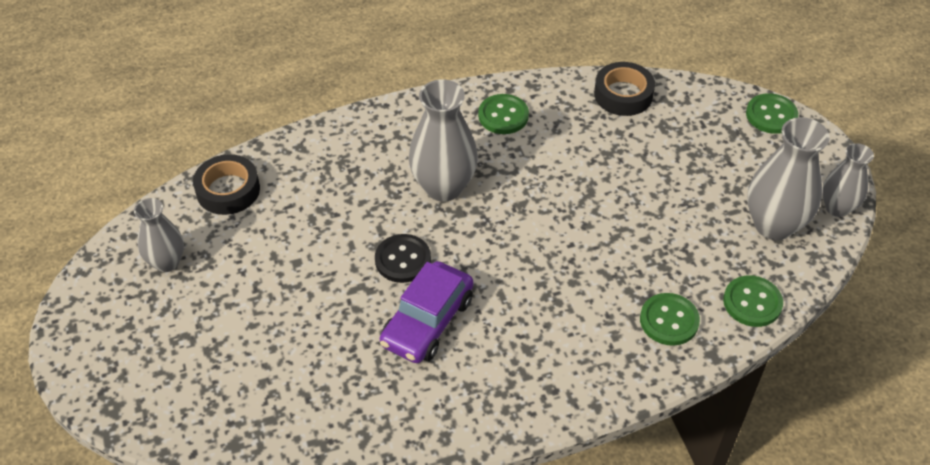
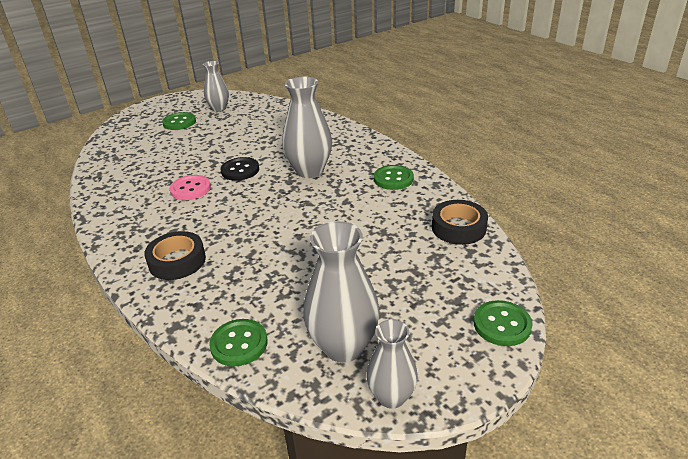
camera: 75 degrees right, 15 degrees down
(228, 190) = (276, 110): black tape -> black tape (177, 261)
(427, 322) = (190, 189): purple car -> pink button
(669, 320) = (208, 294): green button -> green button (179, 122)

